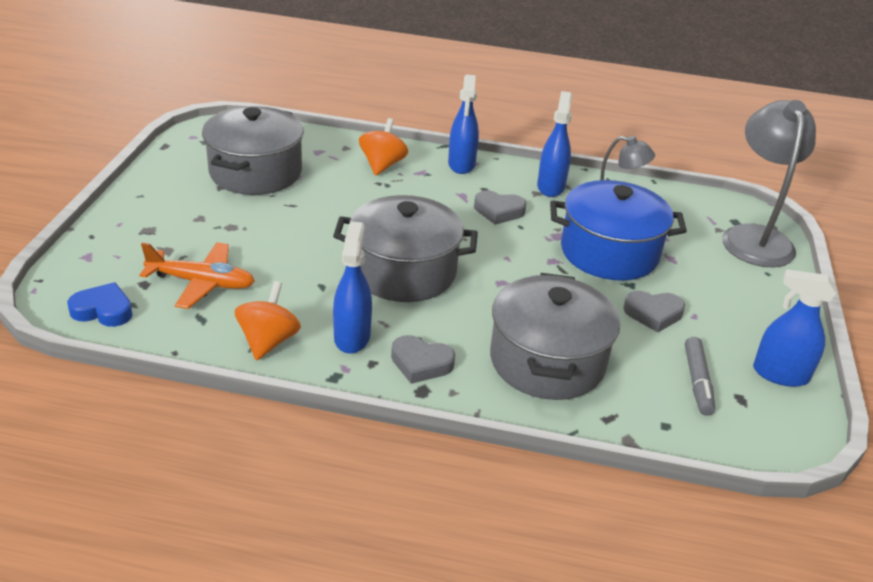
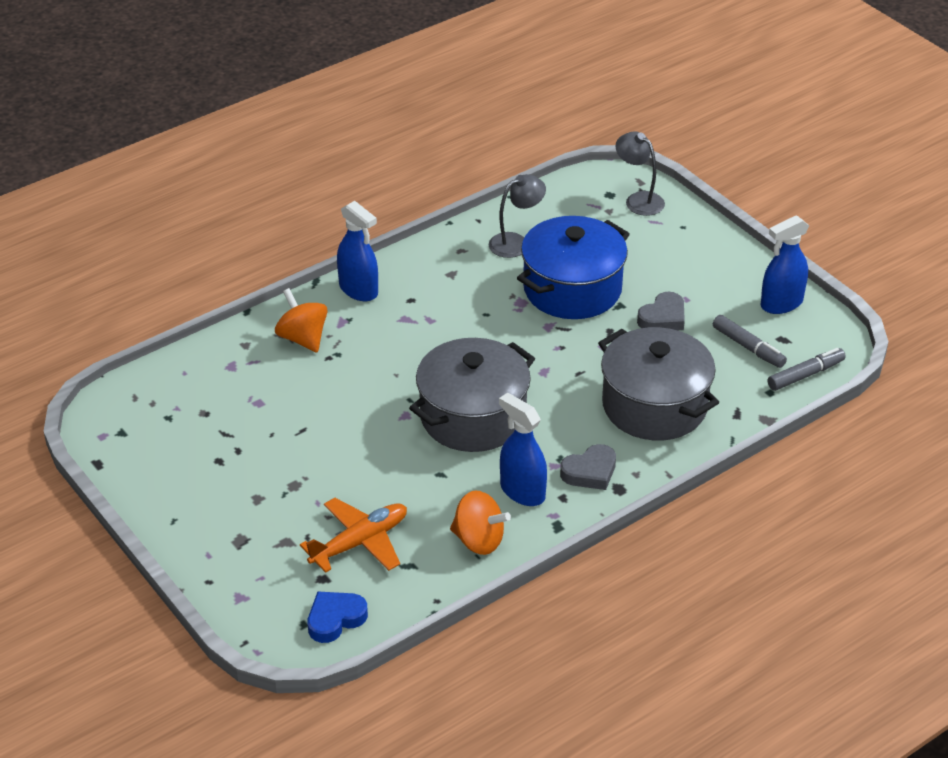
camera: 45 degrees left, 5 degrees up
(256, 172) = (221, 425): grey pot -> none
(268, 341) = (479, 540): orange spinning top -> orange spinning top turned 150 degrees clockwise
(498, 211) = (452, 312): grey heart -> none
(551, 187) = (452, 260): blue spray bottle -> none
(721, 438) = (805, 375): none -> grey marker
(754, 237) = (638, 200): grey lamp -> grey lamp, size x0.55

